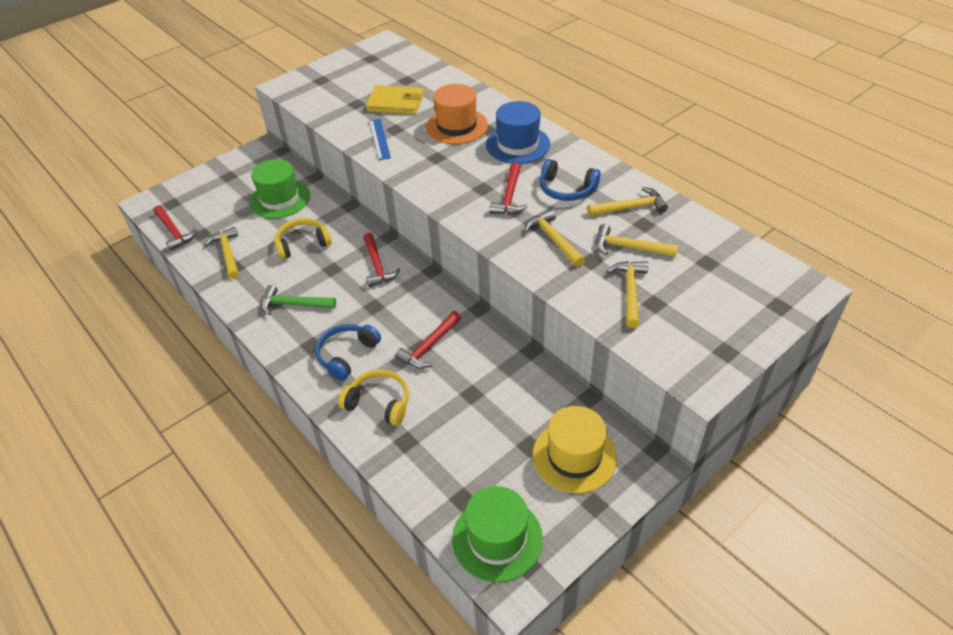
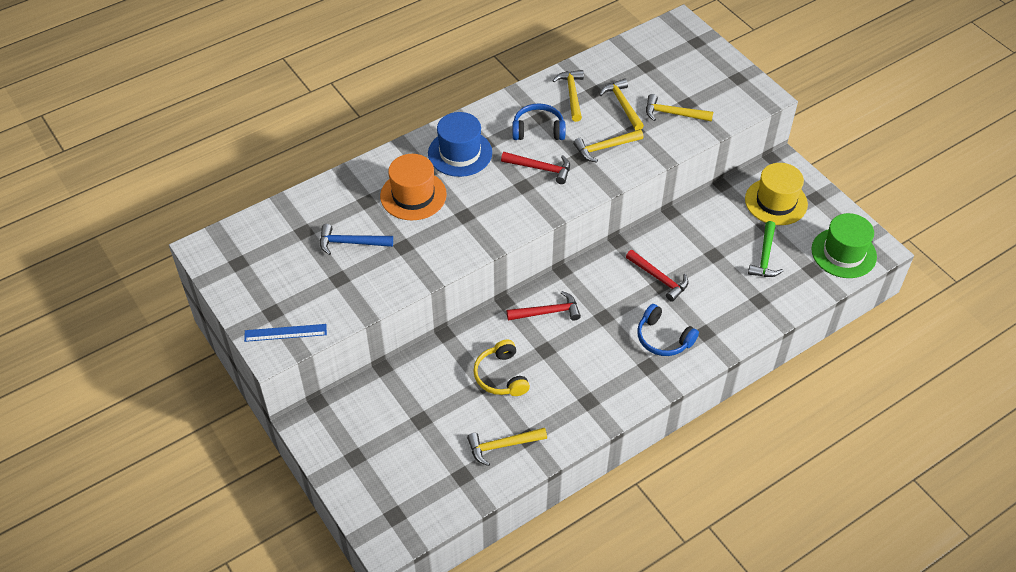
camera: 85 degrees left, 5 degrees up
(174, 232) = (452, 505): red hammer -> none
(280, 199) = (416, 400): green hat -> none
(294, 304) = (592, 381): green hammer -> green hammer (765, 257)
(379, 139) = (418, 259): blue ruler -> blue ruler (285, 333)
(379, 403) = (719, 316): yellow headphones -> none
(396, 103) = (351, 243): yellow wallet -> blue hammer
(566, 189) = (538, 130): blue headphones -> blue headphones turned 120 degrees counterclockwise
(629, 247) = (622, 105): yellow hammer -> yellow hammer turned 135 degrees clockwise

